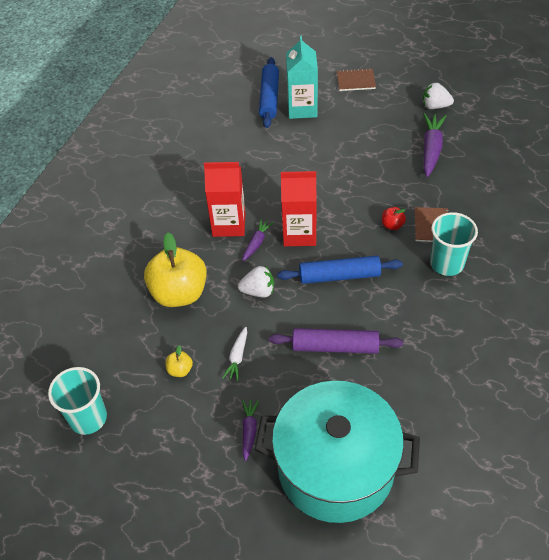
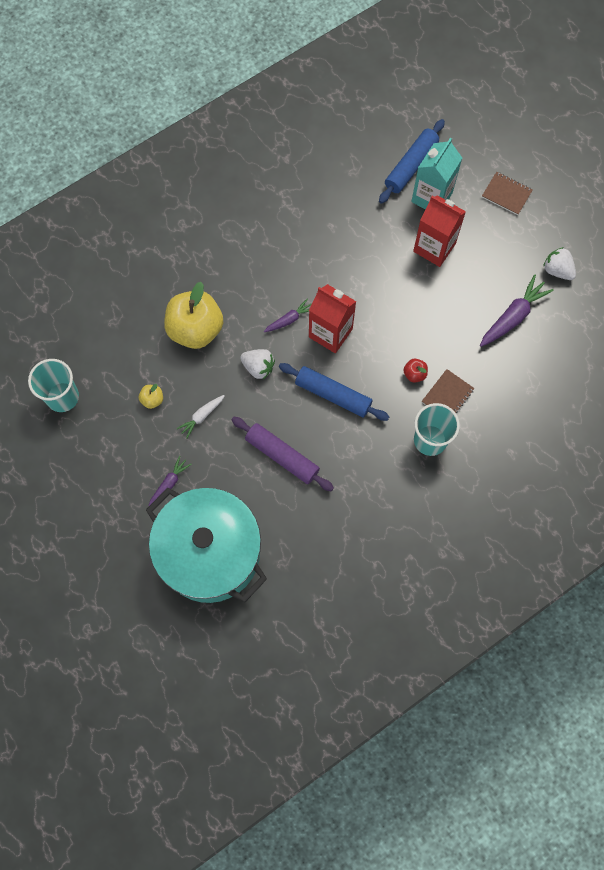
camera: 30 degrees right, 20 degrees up
(229, 224) = (279, 286): red carton -> red carton (434, 247)

